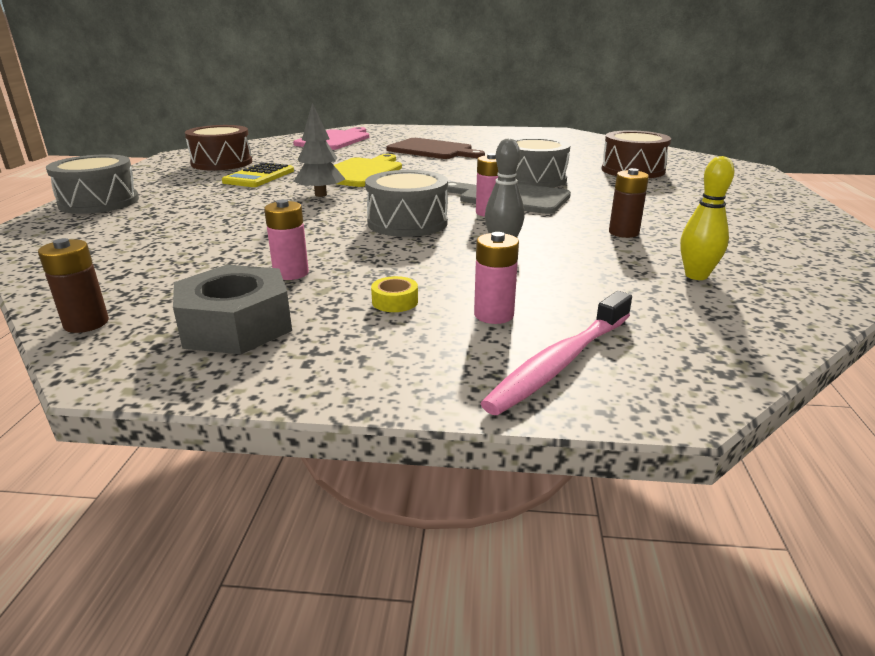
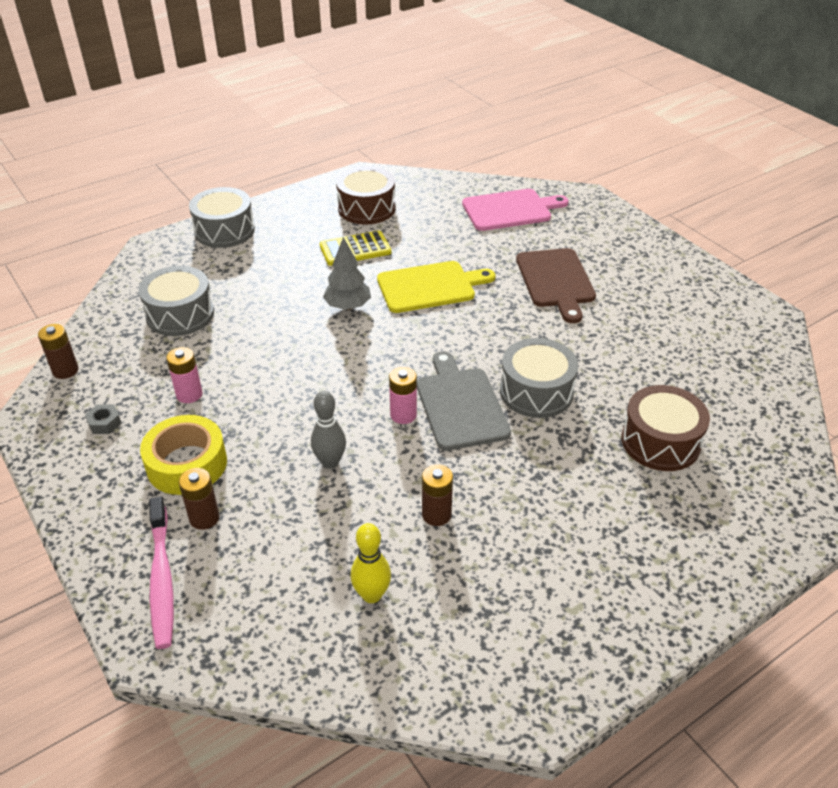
camera: 50 degrees right, 15 degrees up
(236, 325) = (104, 423): grey nut -> grey nut, size x0.44
(395, 301) = (187, 464): yellow tape -> yellow tape, size x2.33
(407, 222) = (332, 386): grey drum -> grey drum (180, 314)
(494, 315) = (204, 518): pink battery -> brown battery
(560, 362) = (162, 579): pink toothbrush -> pink toothbrush turned 105 degrees counterclockwise

